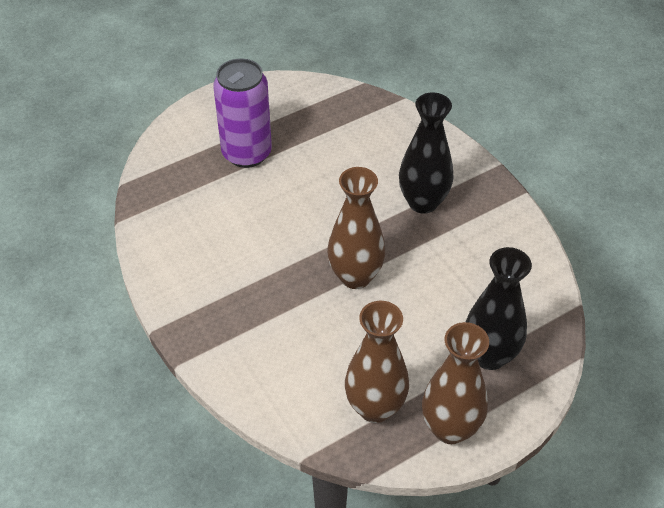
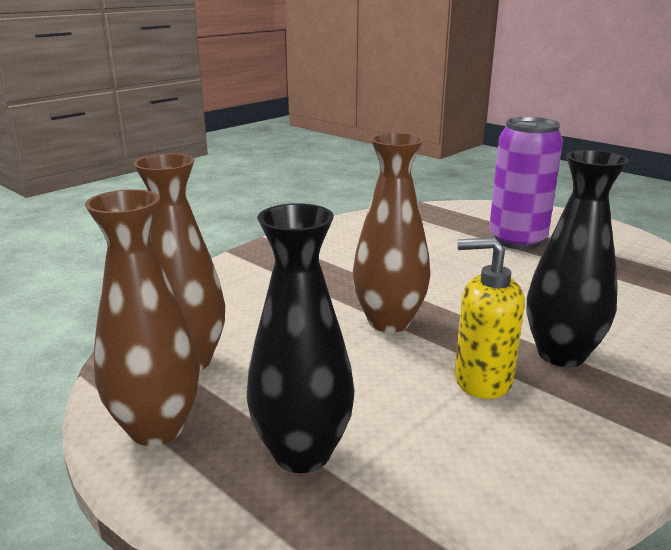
camera: 75 degrees right, 25 degrees down
(440, 251) = (482, 380): none -> yellow soap dispenser

